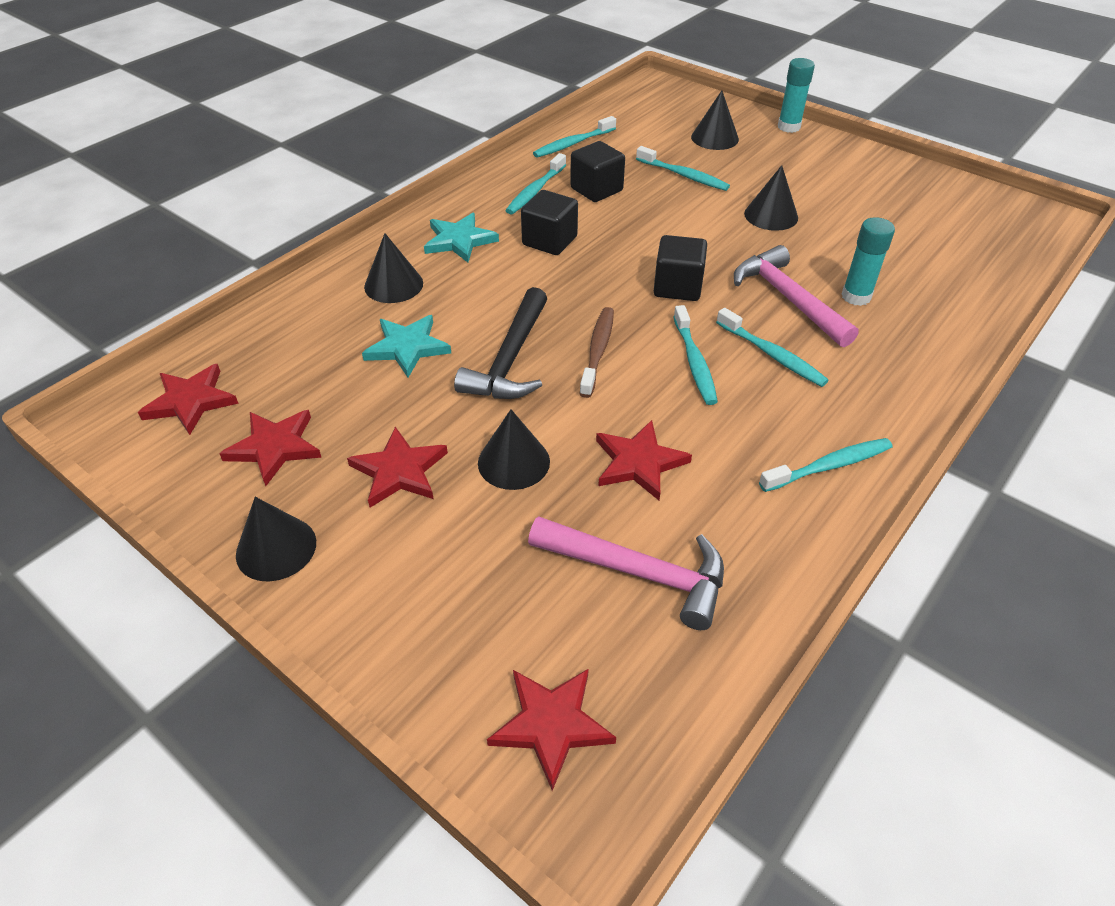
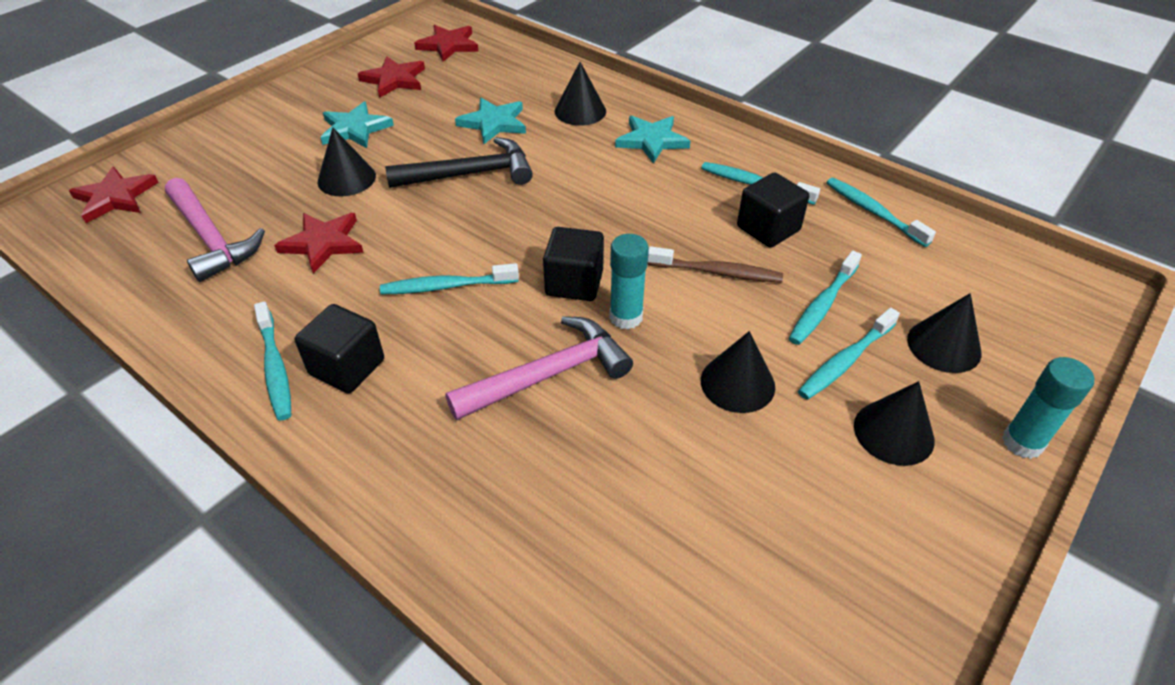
camera: 90 degrees right, 0 degrees up
(276, 548) = (304, 90): black cone -> black cone (893, 432)
(399, 471) = (355, 129): red star -> turquoise star
(510, 359) = (470, 174): black hammer -> black hammer turned 150 degrees clockwise
(549, 241) = (656, 195): black cube -> black cube (347, 367)
(598, 351) = (473, 224): brown toothbrush -> brown toothbrush (717, 272)
(638, 573) = (211, 238): pink hammer -> pink hammer turned 60 degrees counterclockwise
(772, 355) = (448, 347): turquoise toothbrush -> turquoise toothbrush (845, 361)
(856, 296) = (550, 445): turquoise glue stick -> turquoise glue stick (626, 317)

